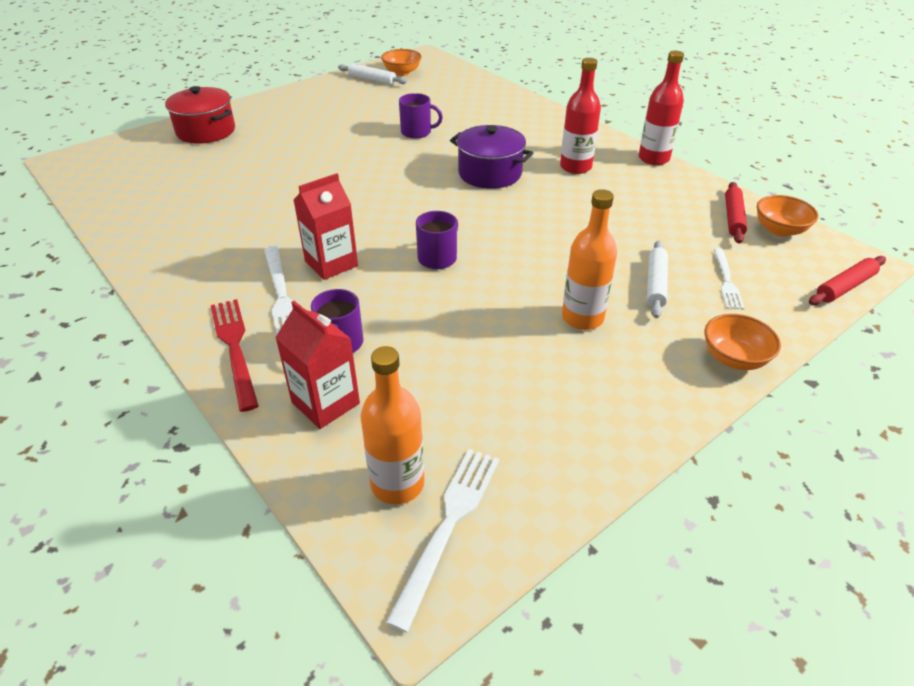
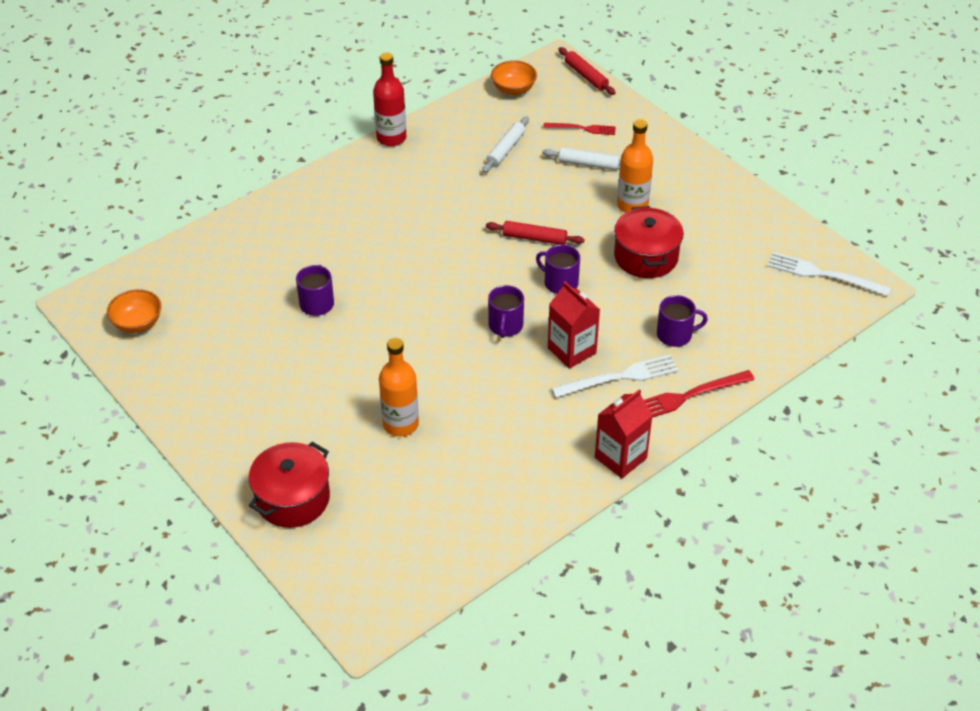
camera: 90 degrees left, 5 degrees up
(325, 403) = (737, 337): red carton -> red carton (620, 458)
(372, 80) = (156, 351): white rolling pin -> white rolling pin (505, 149)
(375, 223) = (505, 326): none -> purple mug
(397, 484) = (798, 297): orange bottle -> orange bottle (400, 424)
(484, 325) = (646, 257): none -> red pot
(490, 173) = (414, 248): purple pot -> none
(575, 167) = (405, 189): red bottle -> none
(726, 280) = (582, 129): white fork -> red fork
(733, 218) = (496, 109): red rolling pin -> red rolling pin (534, 238)
(734, 358) = (667, 141): orange bowl -> none

